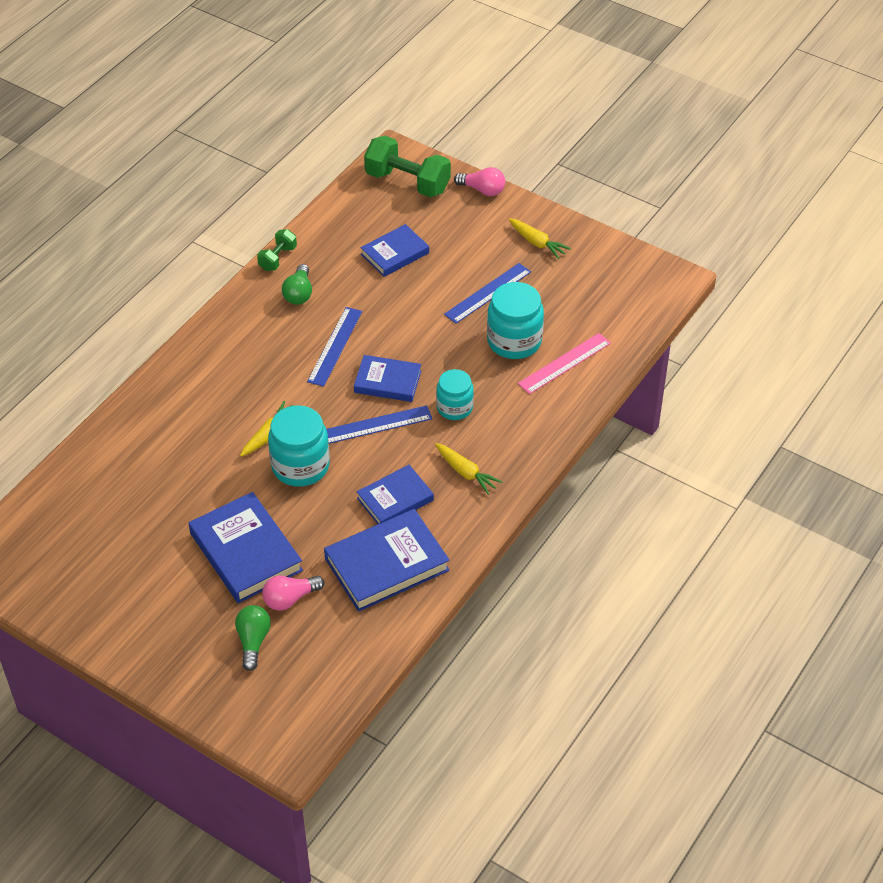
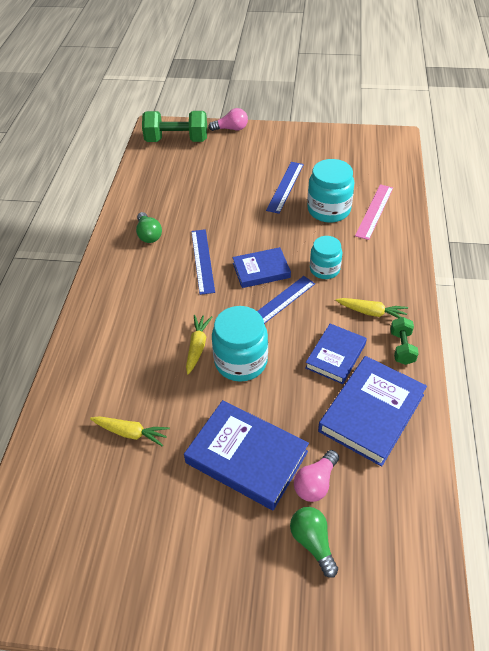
camera: 25 degrees left, 0 degrees up
(277, 258) = (116, 217): green dumbbell -> green dumbbell (402, 348)
(395, 253) = (201, 185): blue book -> none
(537, 243) = (292, 146): yellow carrot -> yellow carrot (131, 433)

